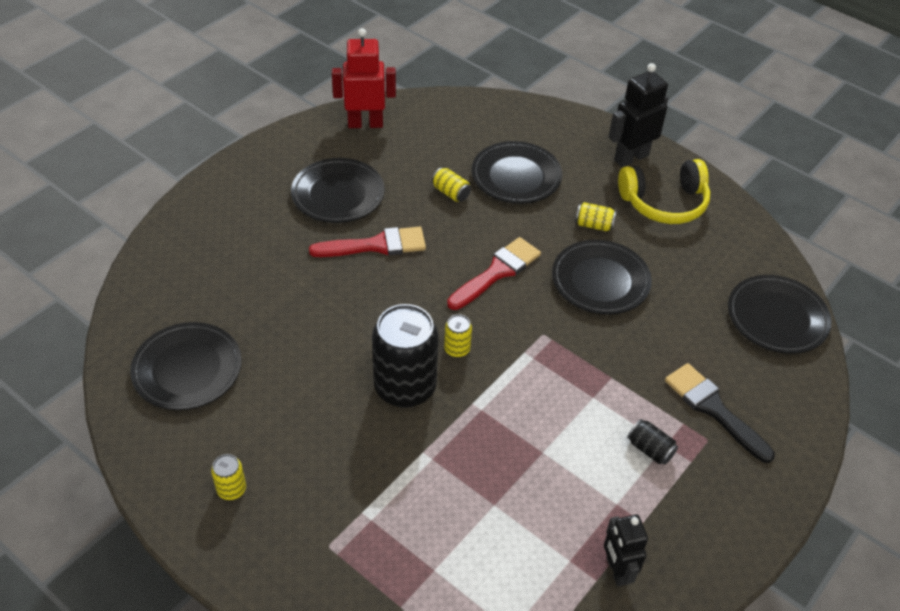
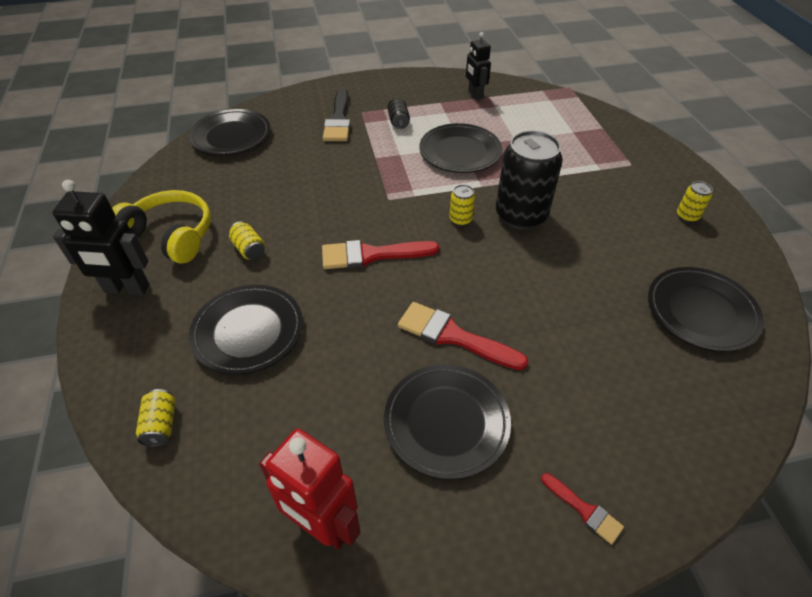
camera: 140 degrees left, 0 degrees up
(227, 194) = (584, 510): none -> red brush
(451, 193) = (328, 351): yellow can -> yellow can (161, 425)
(600, 281) = (304, 209): black plate -> black plate (460, 152)
(616, 571) = (475, 95): black robot -> black robot turned 135 degrees clockwise

